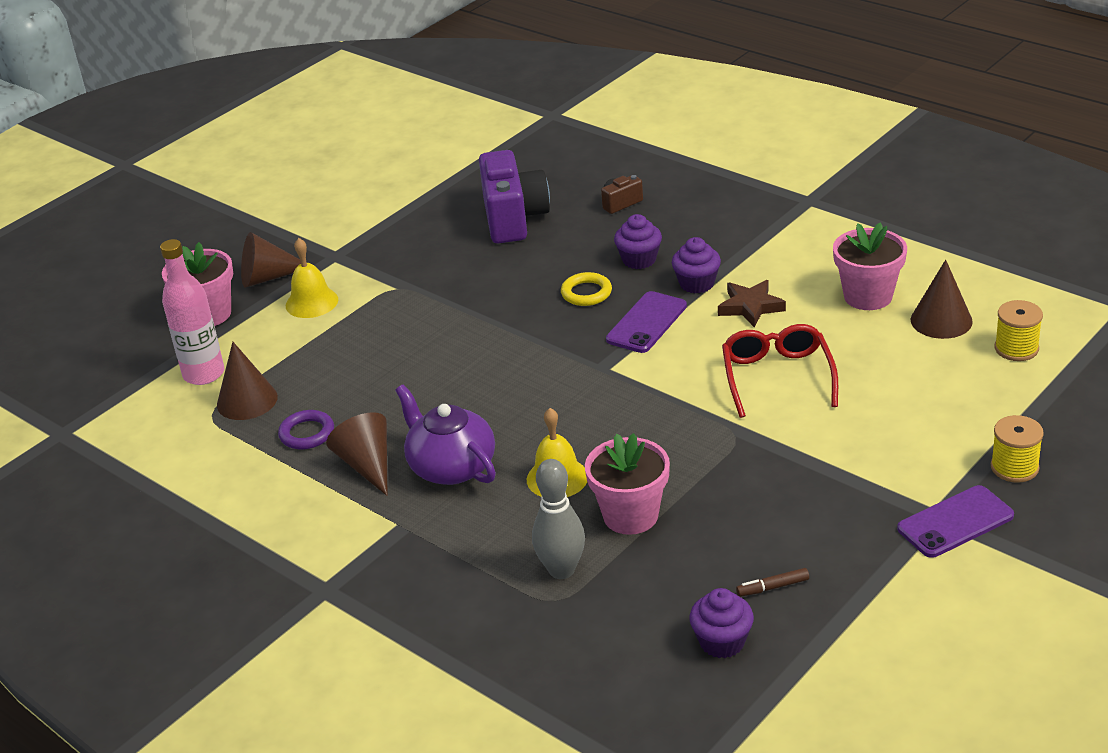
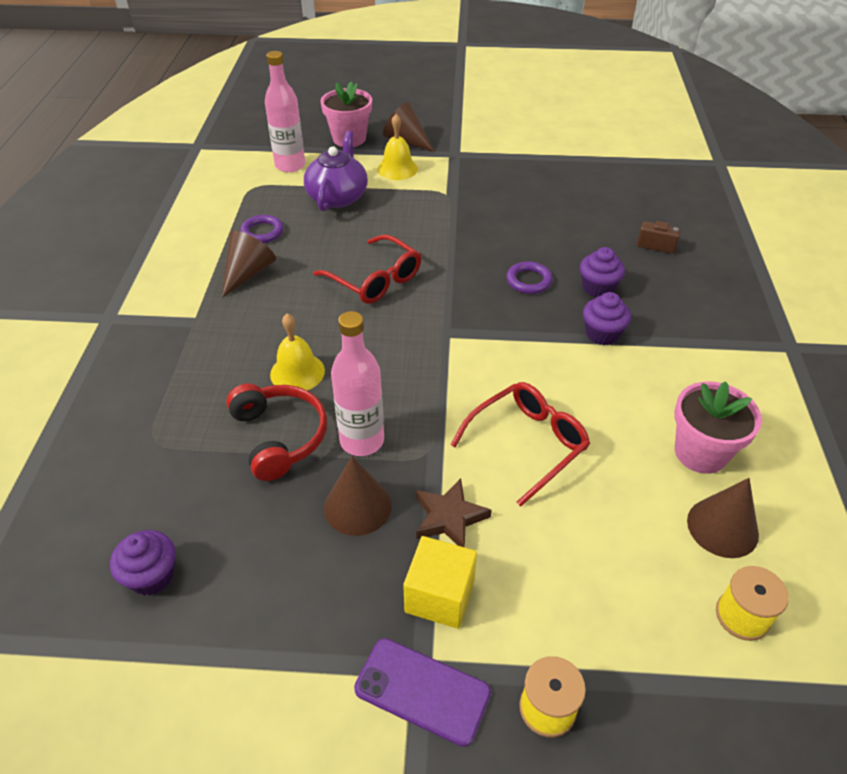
camera: 50 degrees right, 10 degrees up
(247, 400) = (277, 193): brown cone -> brown cone (357, 506)
(451, 466) = (273, 312): purple teapot -> purple teapot (338, 197)
(477, 383) = (375, 279): none -> red glasses
(513, 218) = (577, 205): purple camera -> none
(561, 570) = (191, 427): grey bowling pin -> none
(586, 293) = (529, 281): yellow ring -> purple ring
(630, 515) = (279, 436): pink flower pot -> red headphones
(647, 323) = (524, 330): purple phone -> none
(684, 467) = (362, 440): none -> pink bottle
(750, 307) = (605, 380): brown star -> brown star (449, 517)
(772, 587) = (241, 579): brown marker -> none
(882, 482) = (439, 596): none -> yellow cube

